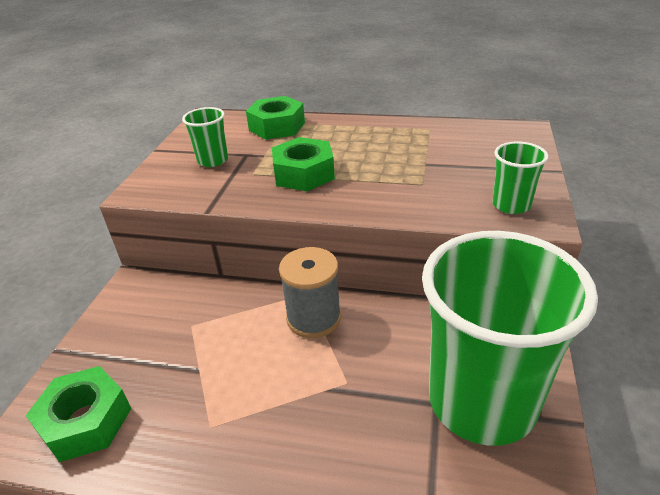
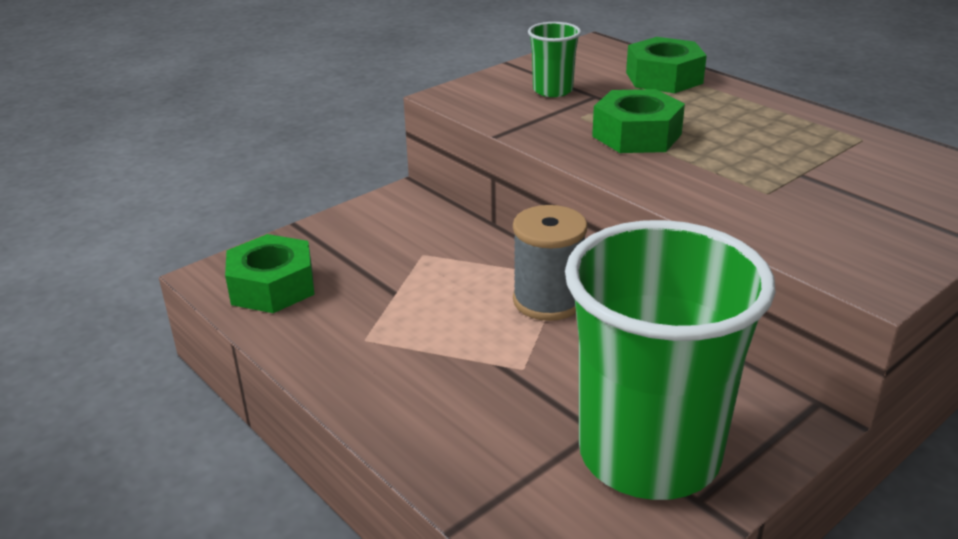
camera: 35 degrees right, 5 degrees down
(511, 205) = (856, 253): green cup -> none

